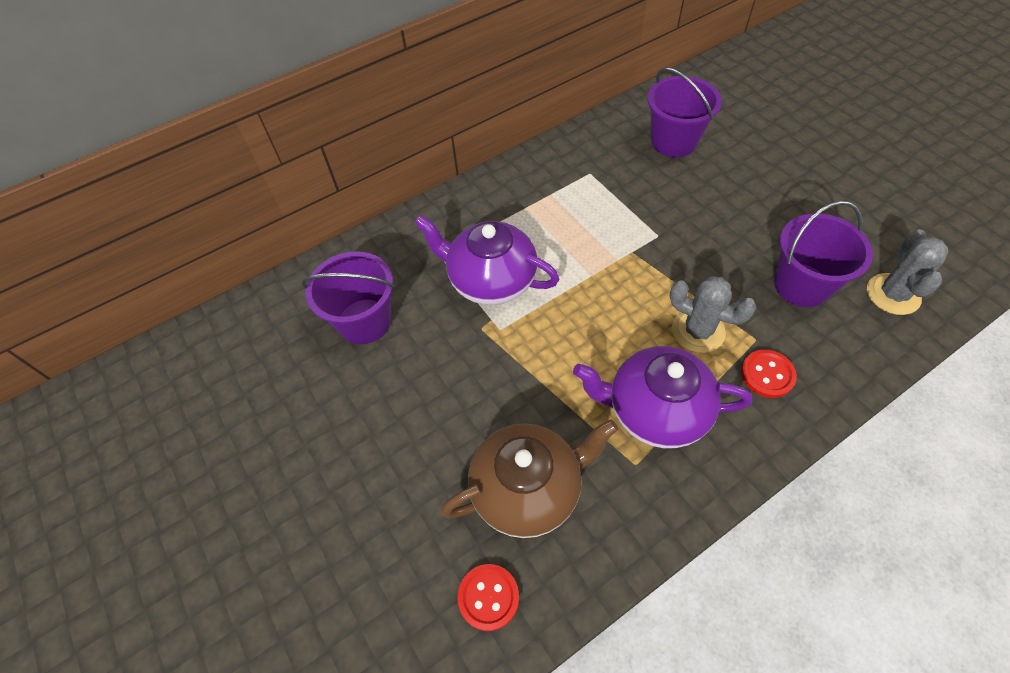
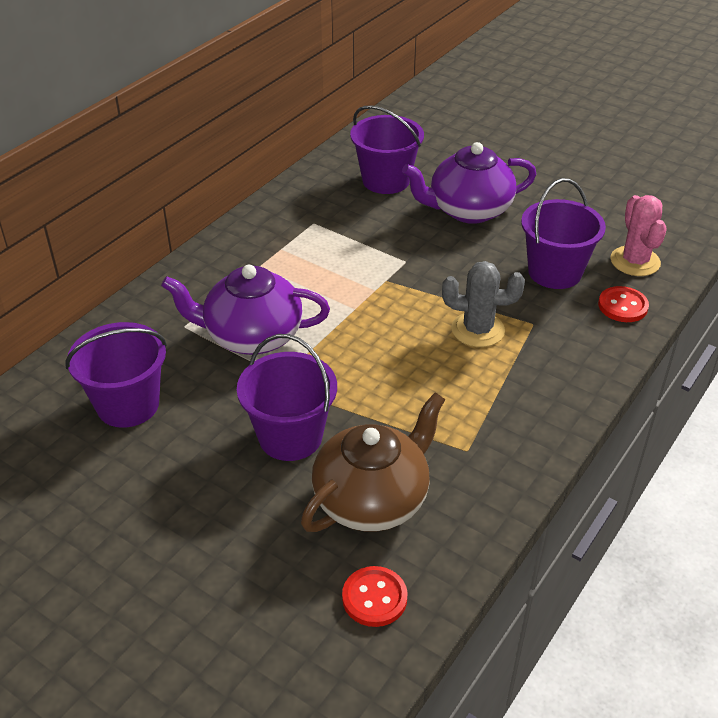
camera: 25 degrees left, 15 degrees down
(482, 396) = (290, 436): none -> purple bucket
(655, 410) = (466, 403): purple teapot -> purple teapot (468, 210)
(767, 374) = (555, 348): red button -> red button (622, 306)
(893, 294) = (635, 261): grey cactus -> pink cactus

